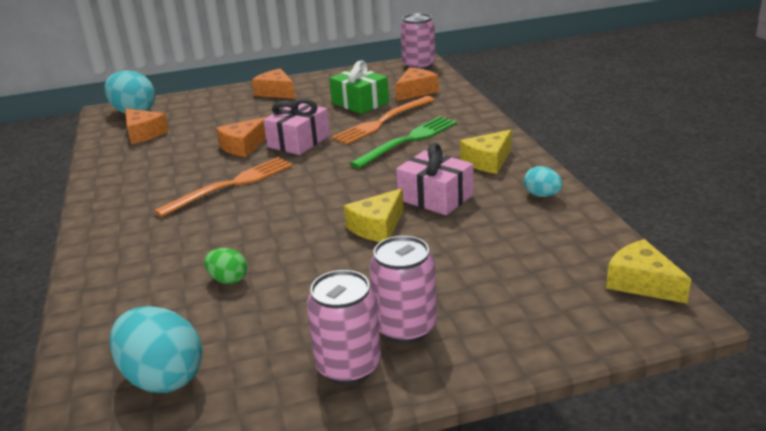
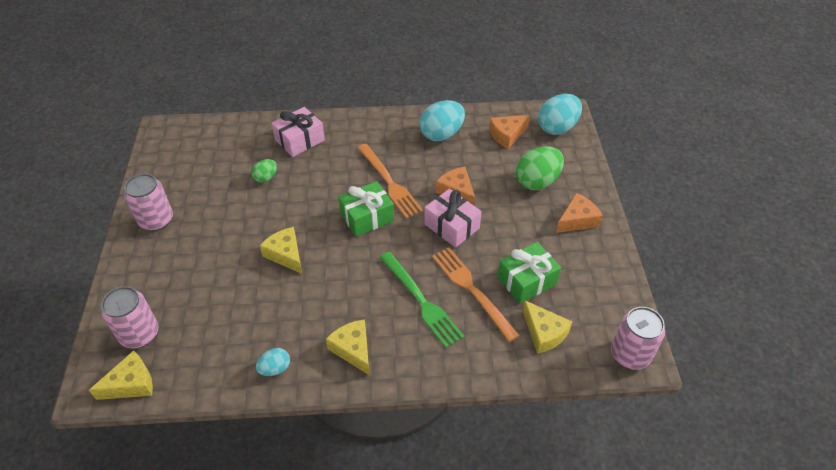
camera: 100 degrees right, 20 degrees up
(163, 378) = (195, 153): turquoise egg -> turquoise egg (441, 134)
(223, 112) = (537, 181): none -> green egg
(296, 188) = (367, 217): none -> green gift
(405, 327) = (171, 249): pink can -> pink can (139, 334)
(415, 91) = (544, 333): orange cheese -> yellow cheese
(435, 197) = (309, 297): pink gift -> pink gift (300, 140)

